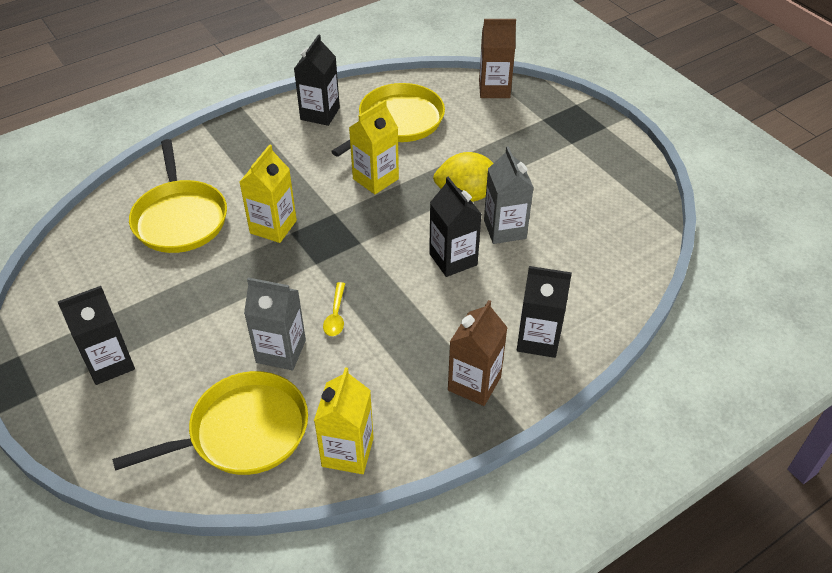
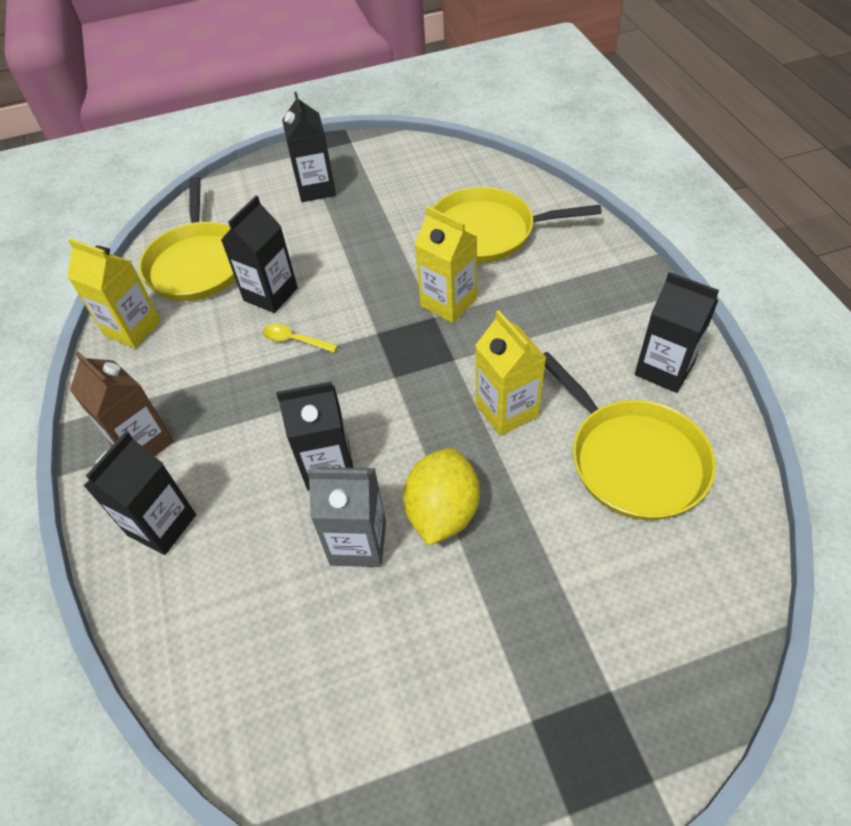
camera: 110 degrees right, 5 degrees up
(281, 351) = (270, 294): grey carton -> black carton
(494, 89) = (714, 630): brown carton -> none

